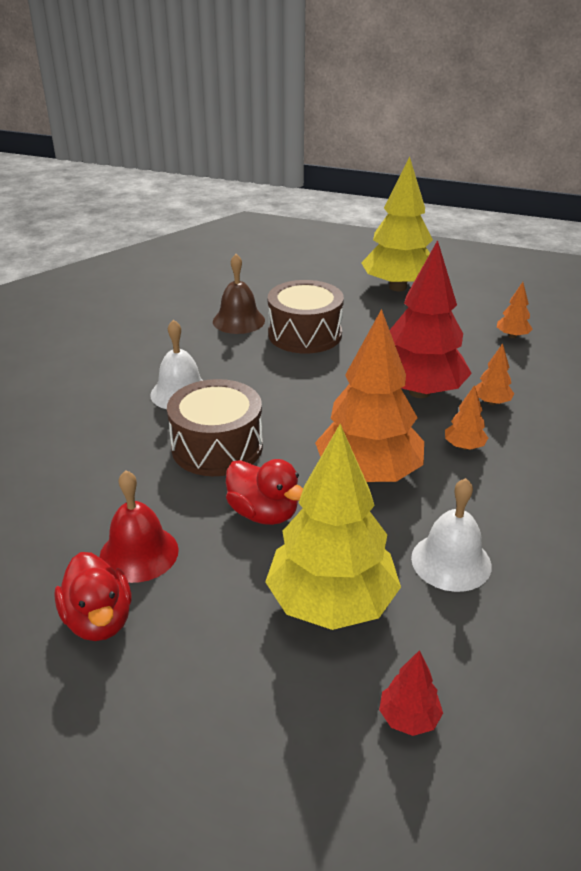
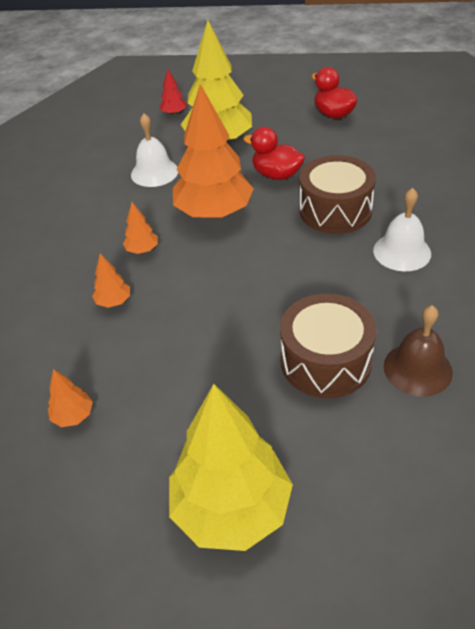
camera: 170 degrees right, 10 degrees up
(139, 553) = (337, 142): red bell -> none
(419, 392) = (182, 300): red tree -> none

